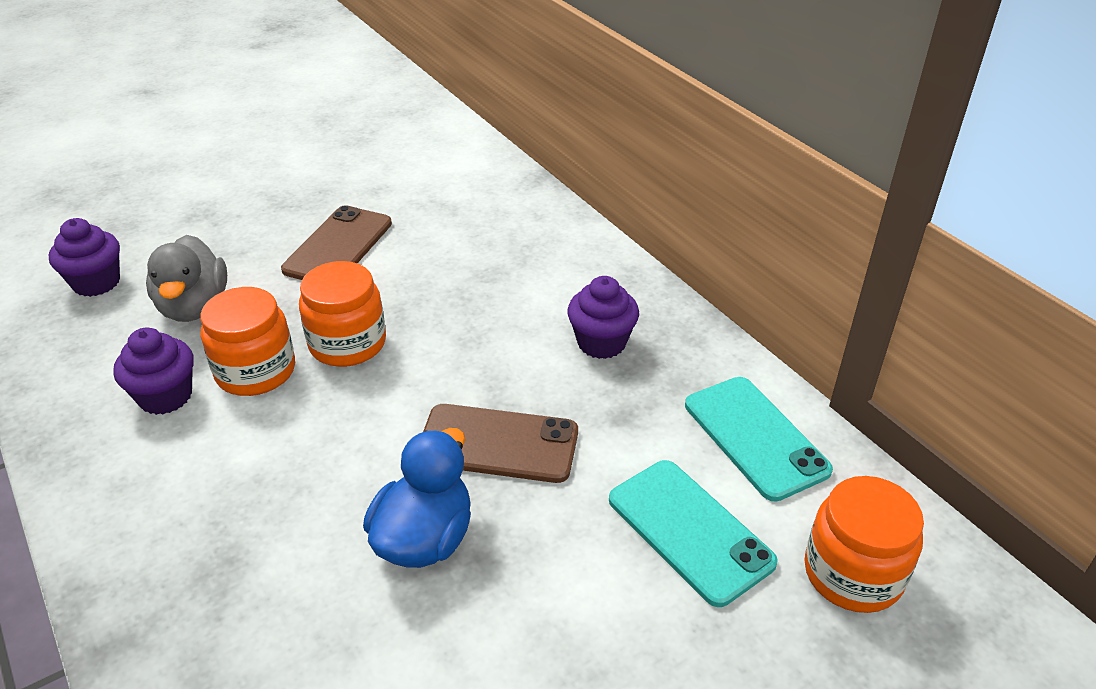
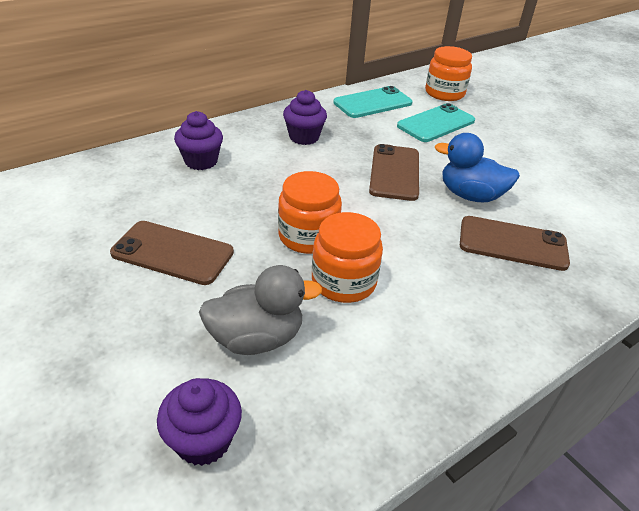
camera: 95 degrees left, 0 degrees up
(165, 396) = (380, 332): purple cupcake -> purple cupcake (201, 161)
(285, 569) = (512, 244): none -> brown phone

